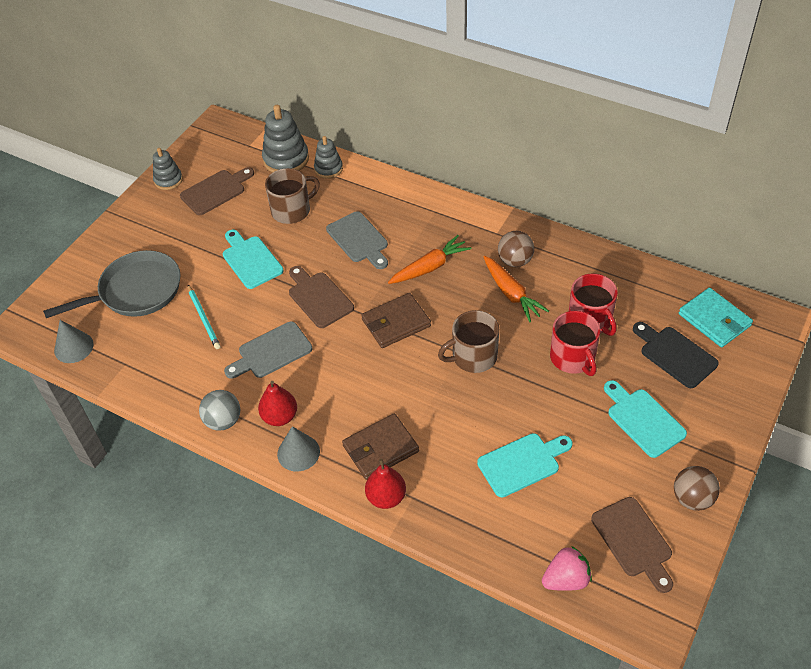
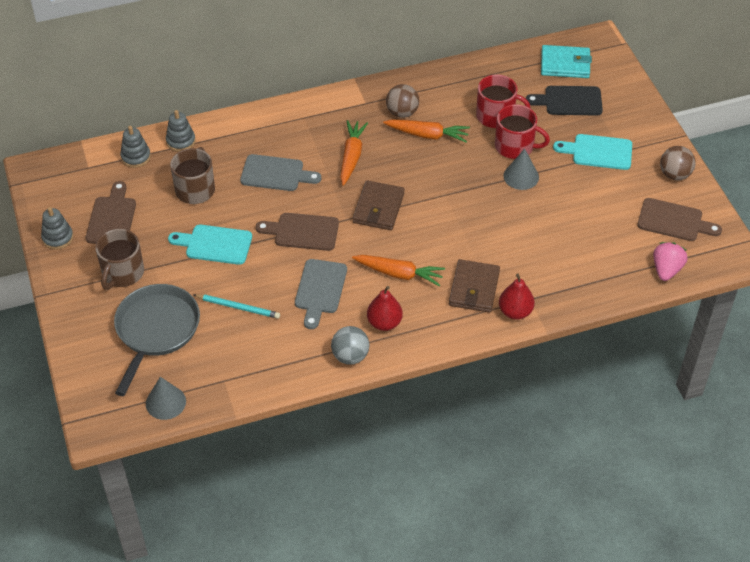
camera: 50 degrees left, 0 degrees up
(286, 159) = (136, 157): grey stacking toy -> grey stacking toy, size x0.61
(298, 452) = (427, 333): grey cone -> grey cone (521, 176)
(341, 387) = (399, 274): none -> orange carrot
(473, 356) = (455, 191): brown mug -> brown mug (122, 273)
(522, 463) = (565, 229): turquoise cutting board -> none

